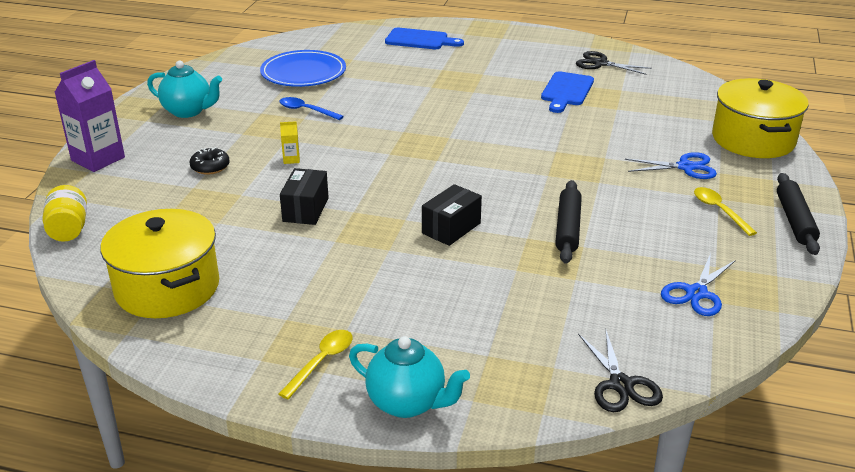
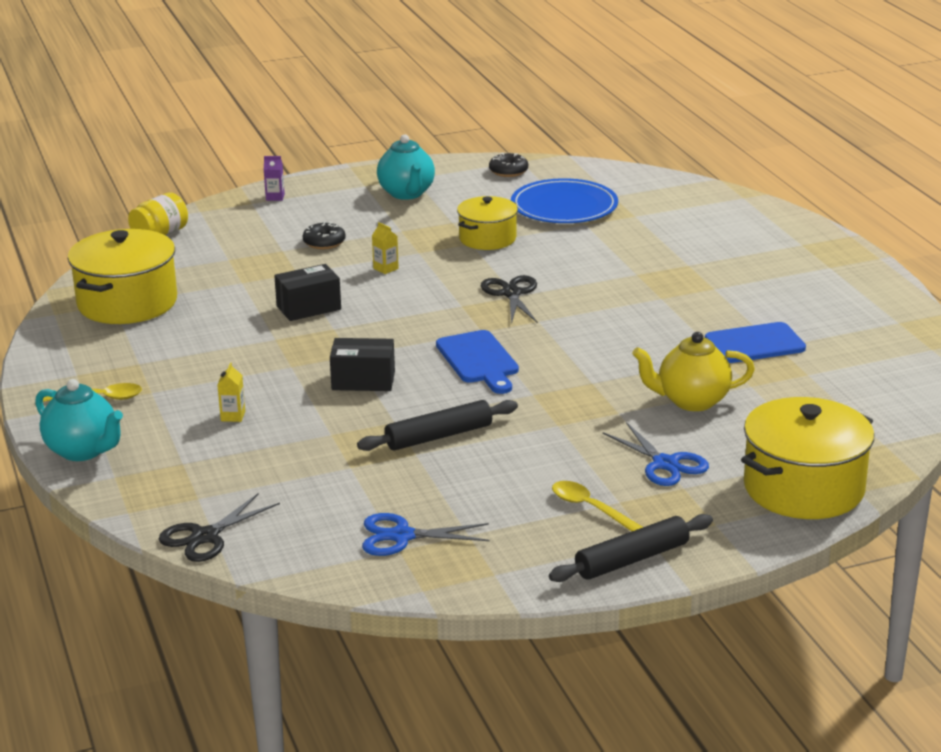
camera: 55 degrees right, 5 degrees down
(98, 159) = (275, 197): purple carton -> purple carton, size x0.42
(220, 69) = (508, 171): none -> black donut
(306, 110) = (487, 238): blue spoon -> yellow pot
(407, 403) = (83, 451): turquoise teapot -> turquoise teapot turned 45 degrees counterclockwise
(420, 40) = (742, 229): blue cutting board -> blue cutting board (479, 360)
(437, 303) = (233, 416): none -> yellow carton
(600, 63) = (860, 341): black scissors -> black scissors (511, 293)
(616, 131) = (691, 401): none -> yellow teapot
(719, 211) = (590, 508): yellow spoon -> yellow spoon turned 75 degrees counterclockwise

